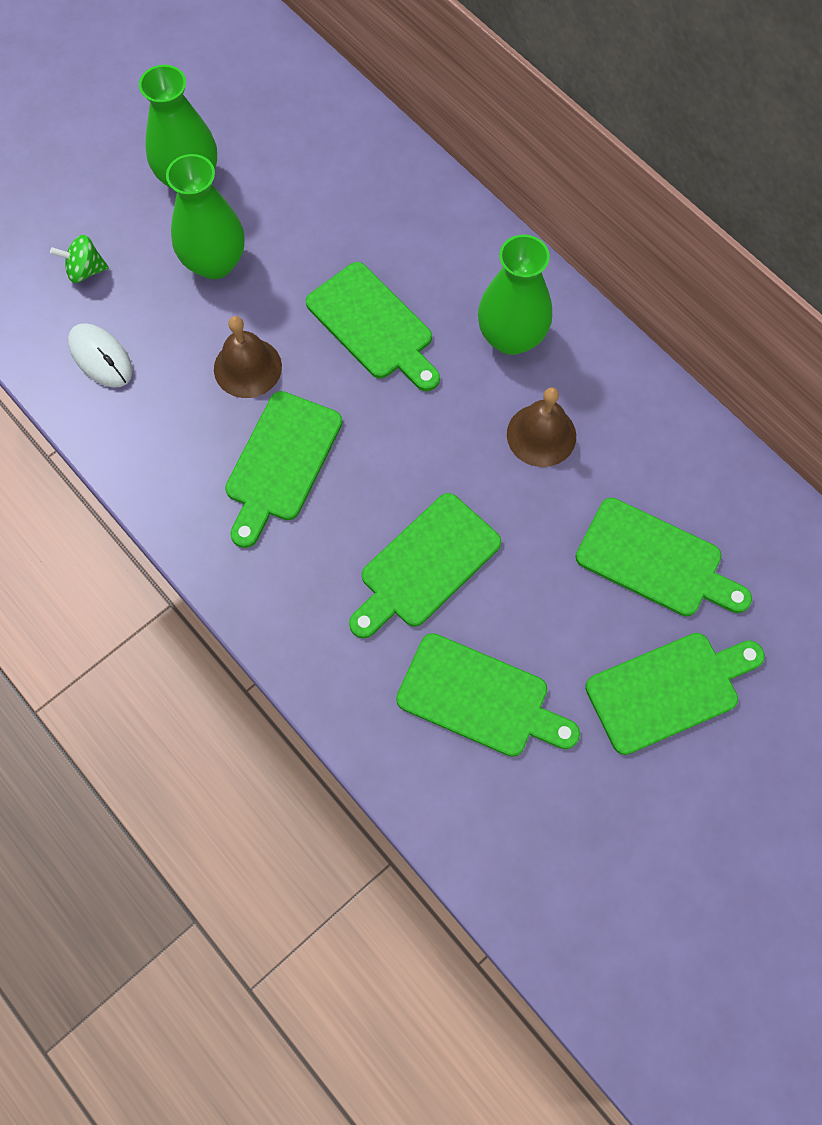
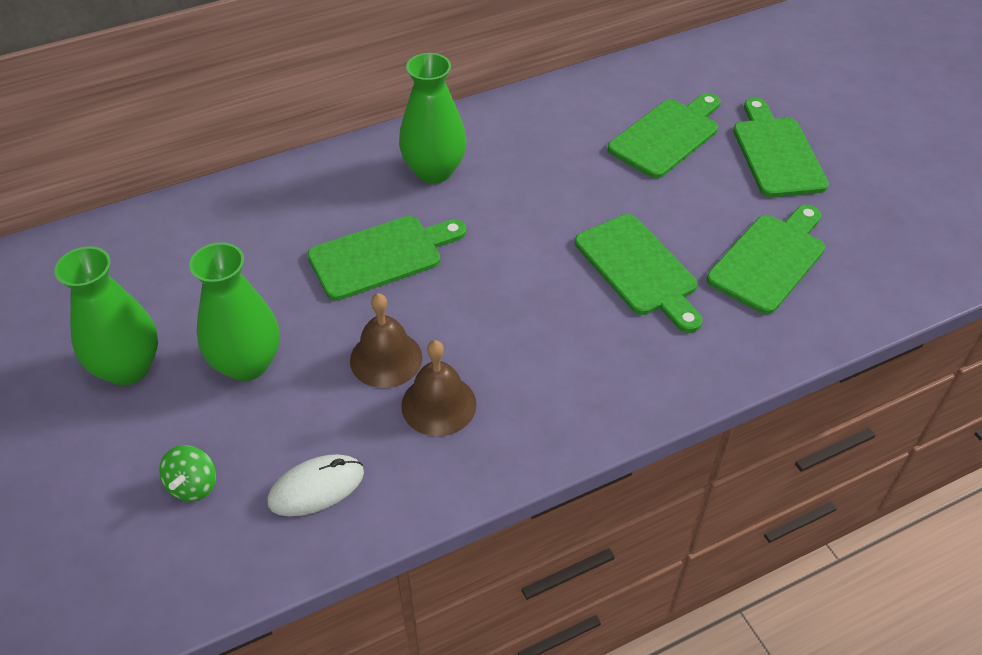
camera: 75 degrees left, 20 degrees down
(281, 463) = (503, 351): green cutting board -> none
(541, 435) = (535, 173): brown bell -> brown bell (438, 404)

